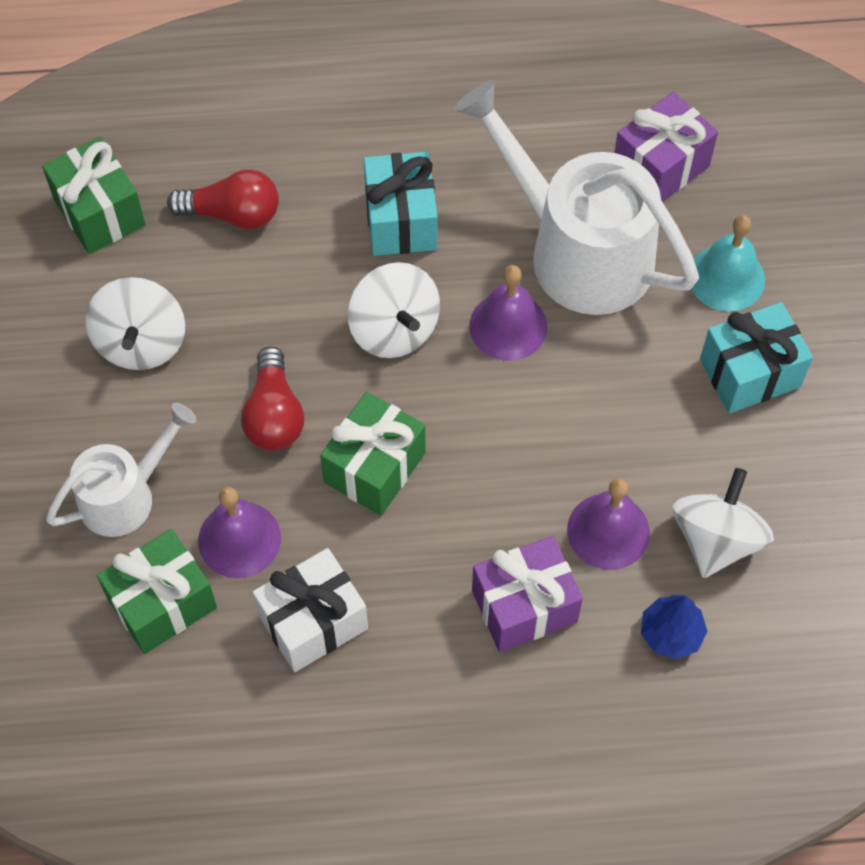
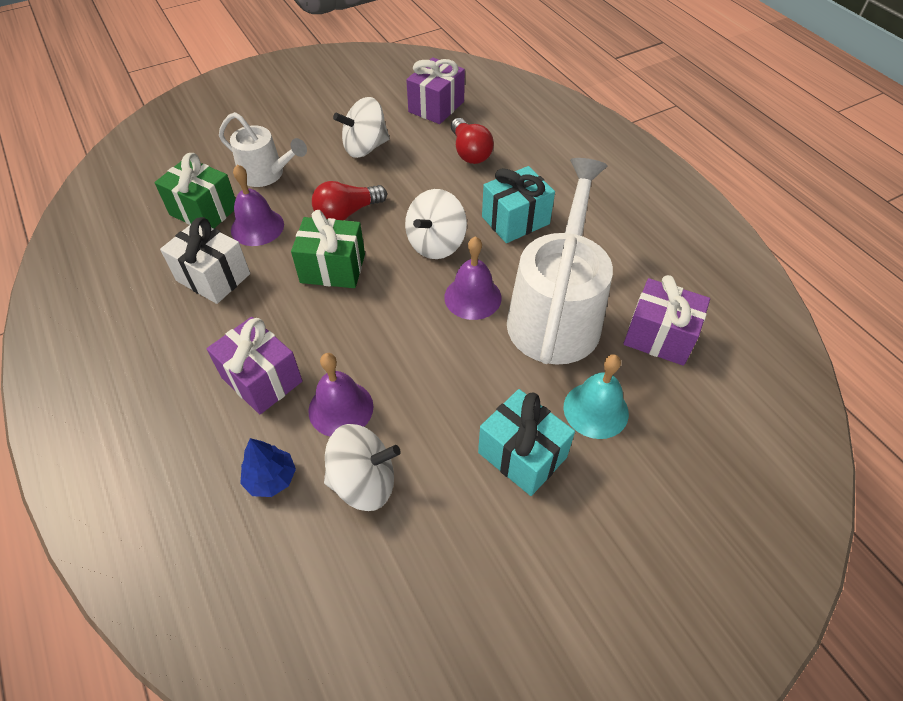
camera: 65 degrees right, 10 degrees down
(99, 212) = (436, 107): green gift -> purple gift

